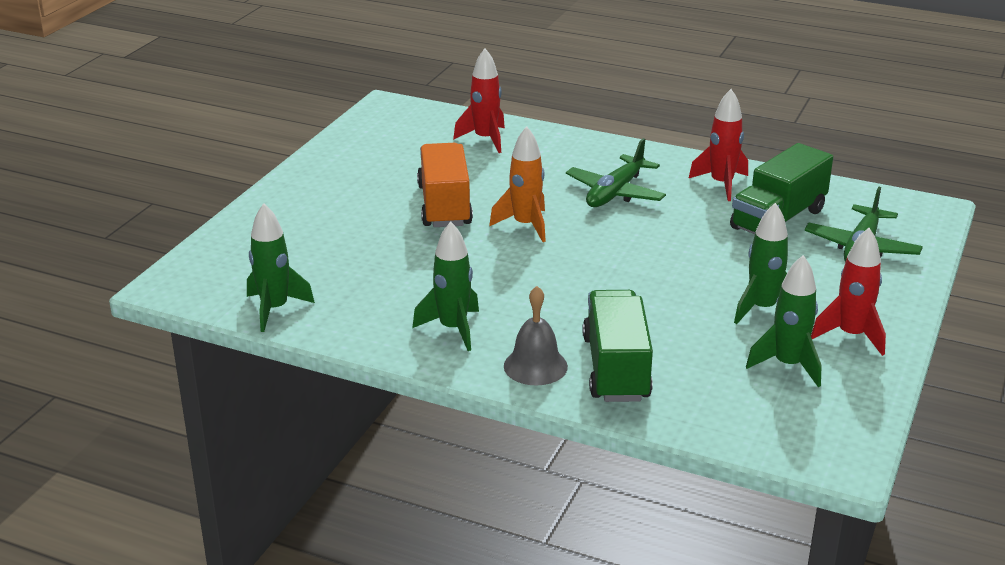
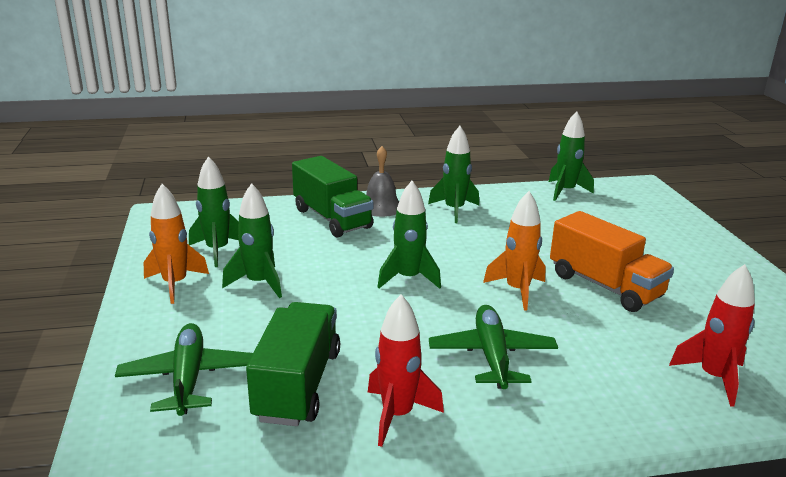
camera: 145 degrees right, 5 degrees down
(609, 266) = (408, 278): none -> green rocket
(851, 336) = (175, 284): red rocket -> orange rocket

